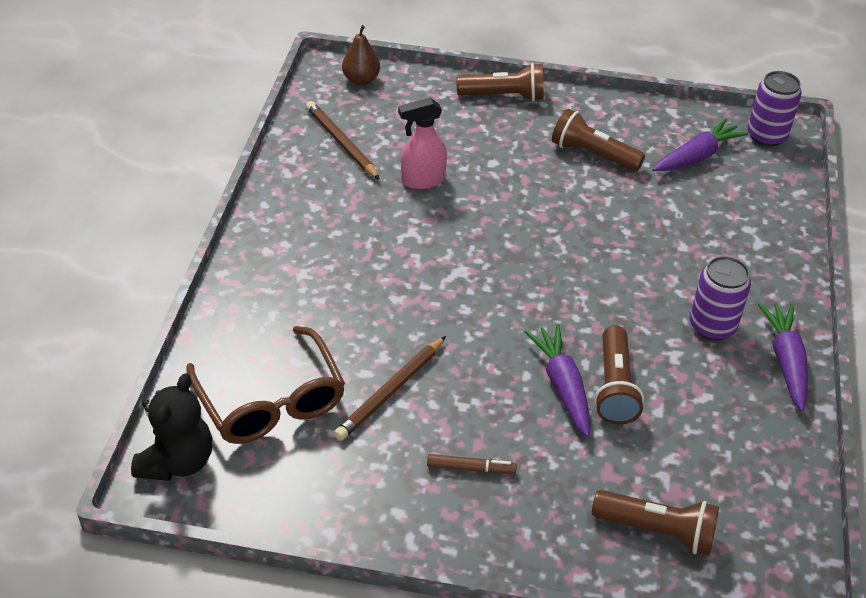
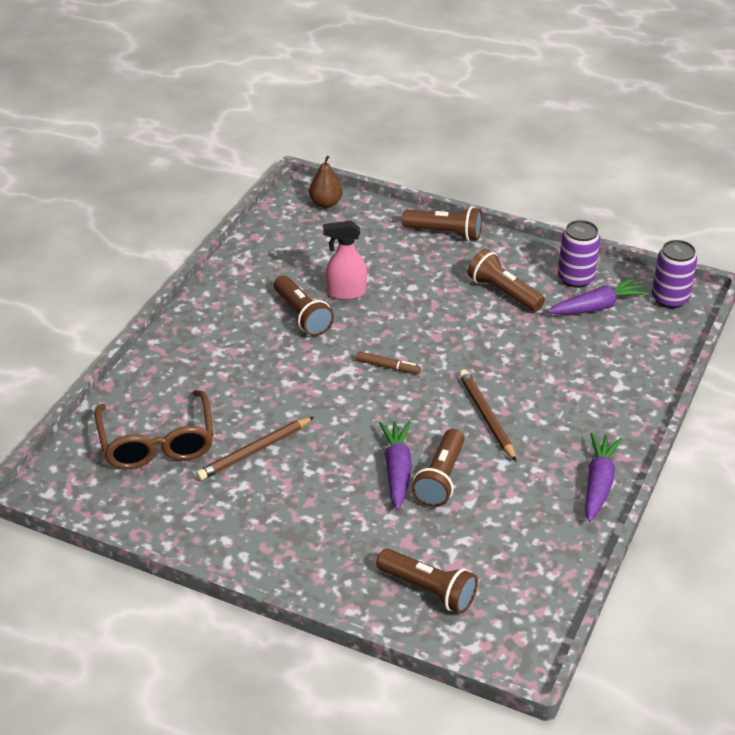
camera: 15 degrees right, 5 degrees down
(178, 461) = (70, 474): black teddy bear -> none
(341, 143) = (289, 253): brown pencil -> brown pencil (486, 417)
(384, 215) = (302, 316): none -> brown flashlight
(471, 468) = (296, 518): brown marker -> brown marker (387, 366)
(712, 326) = (546, 446): purple can -> purple can (575, 278)

